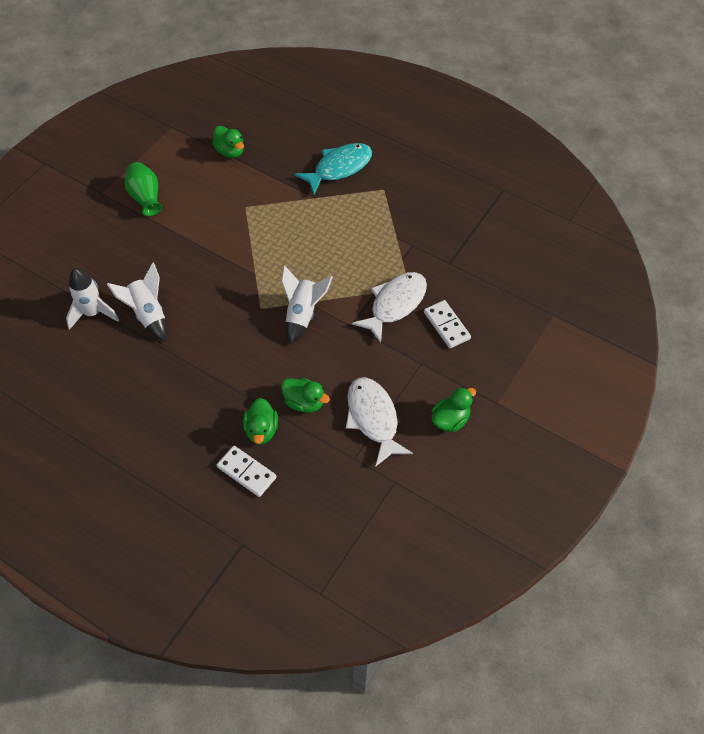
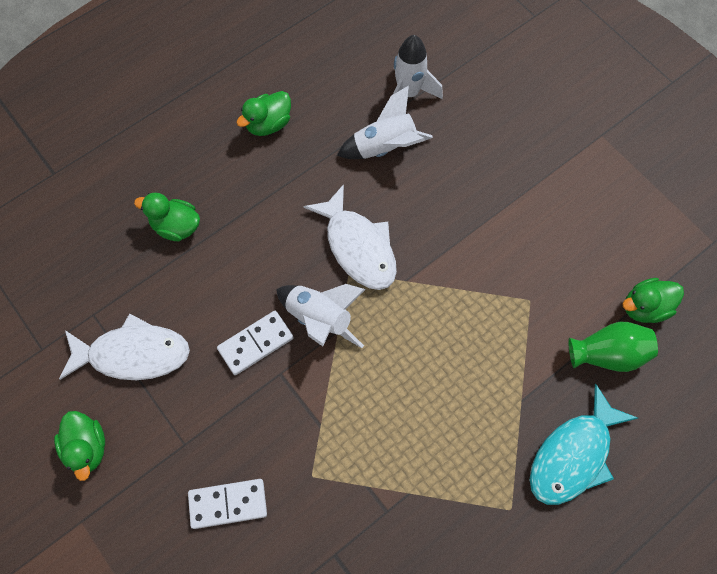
camera: 110 degrees right, 10 degrees up
(145, 197) = (580, 182): green vase -> green vase (608, 354)
(246, 472) = (131, 198): white domino -> white domino (256, 344)
(304, 402) = (191, 282): green duck -> green duck (268, 124)
(339, 168) = (573, 455): turquoise fish -> turquoise fish turned 60 degrees clockwise
(395, 304) = (290, 445): white fish -> white fish (358, 247)

